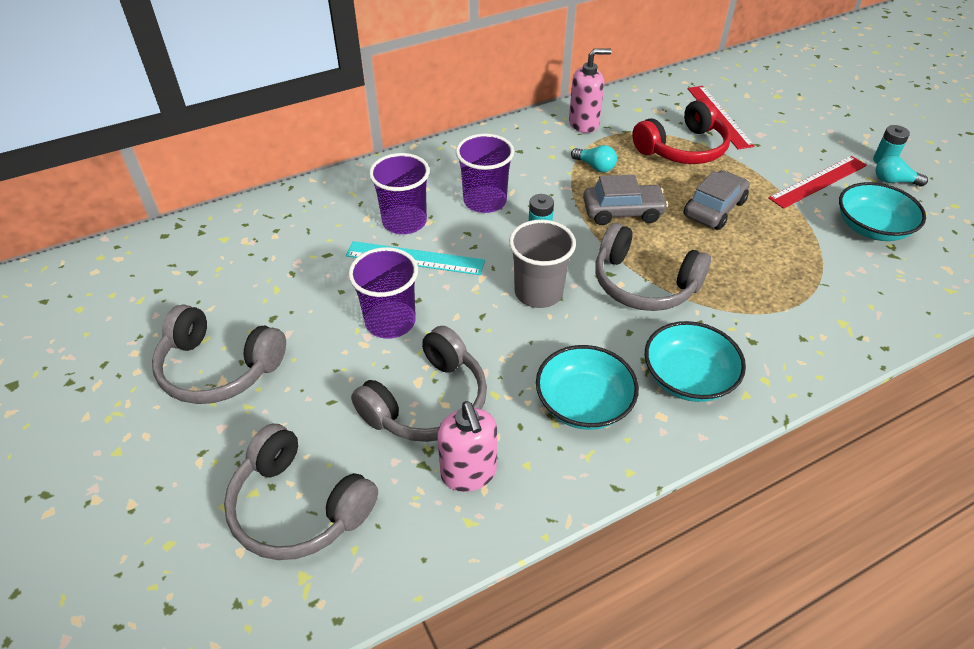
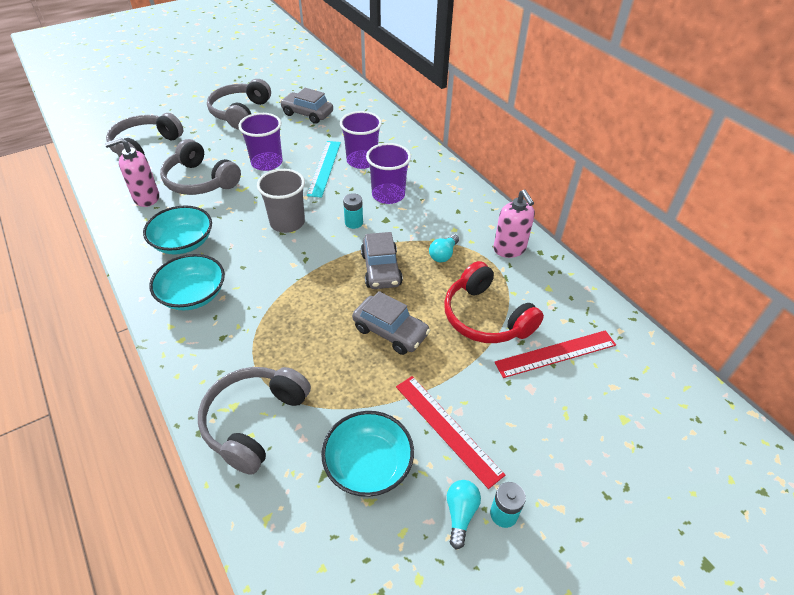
camera: 85 degrees right, 0 degrees up
(256, 279) = (307, 114): none -> grey car
(643, 283) = (292, 277): grey headphones -> grey headphones (254, 421)

